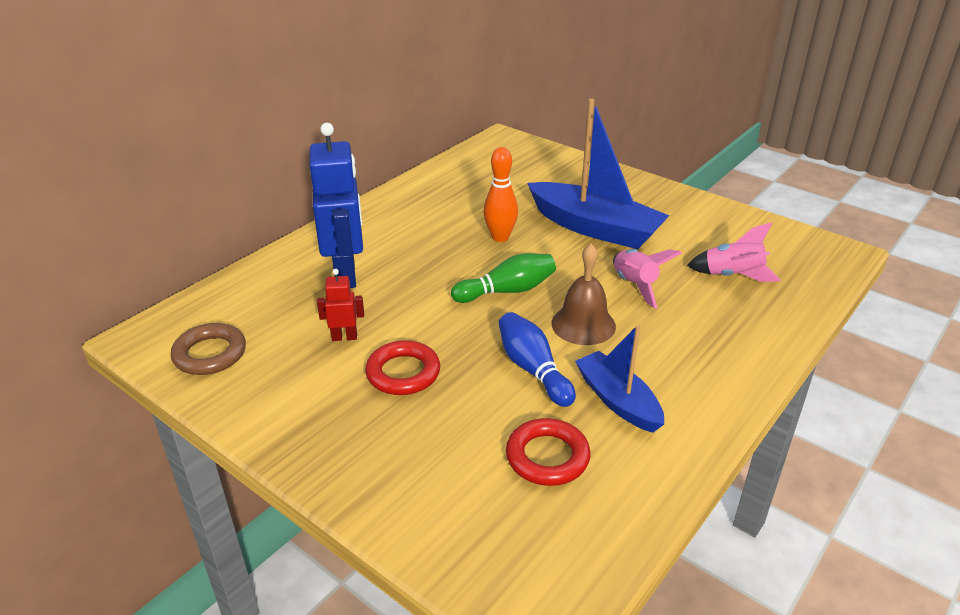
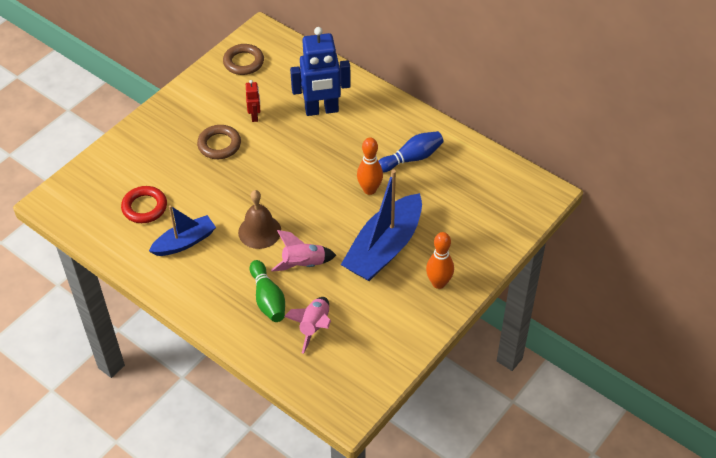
camera: 90 degrees right, 15 degrees up
(403, 373) = (219, 145): red ring -> brown ring
(507, 291) = (300, 193): green bowling pin -> green bowling pin (268, 299)
(533, 369) = (216, 204): blue bowling pin -> blue bowling pin (411, 158)
(638, 196) = (438, 283): none -> orange bowling pin

